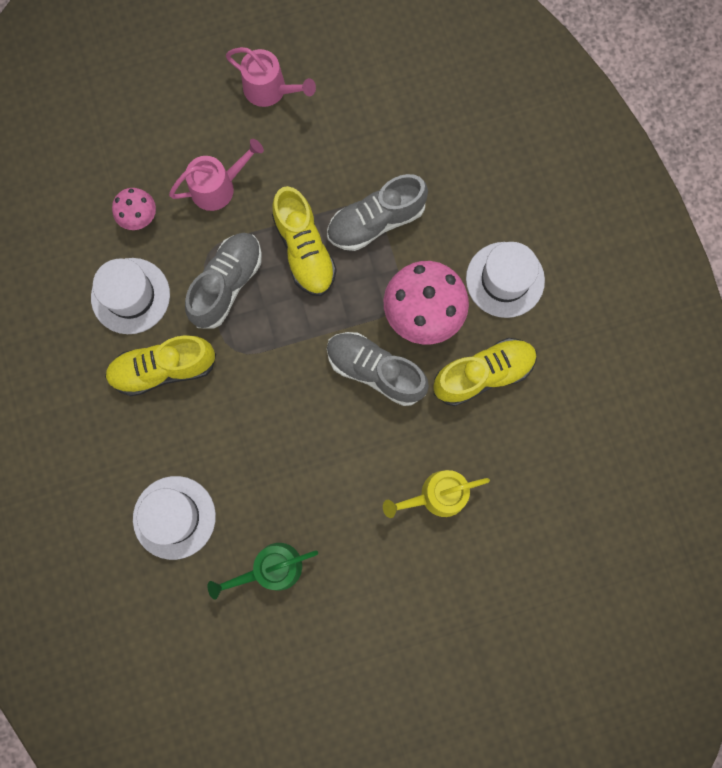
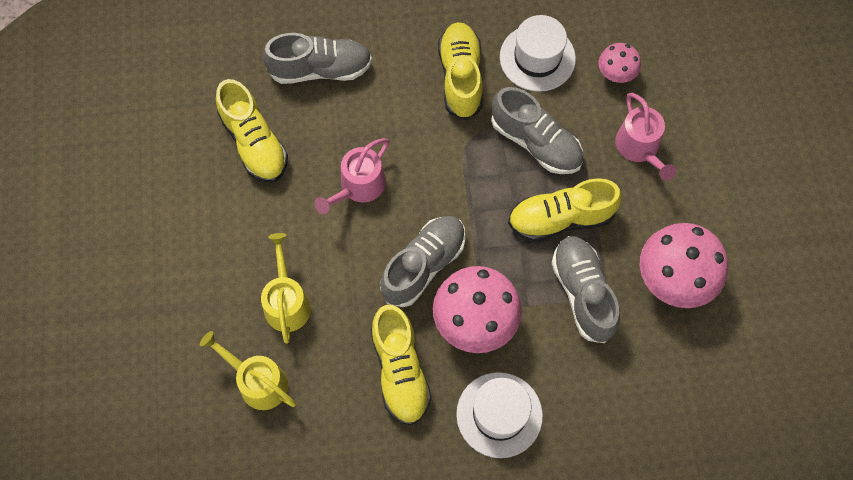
camera: 100 degrees right, 10 degrees down
(174, 517) = (320, 69): white hat -> grey shoe
(270, 90) = (743, 211): pink watering can -> pink watering can (358, 186)
(271, 569) = (254, 143): green watering can -> yellow shoe
(348, 144) = (673, 280): none -> pink mushroom
(521, 505) = (258, 382): none -> yellow watering can

